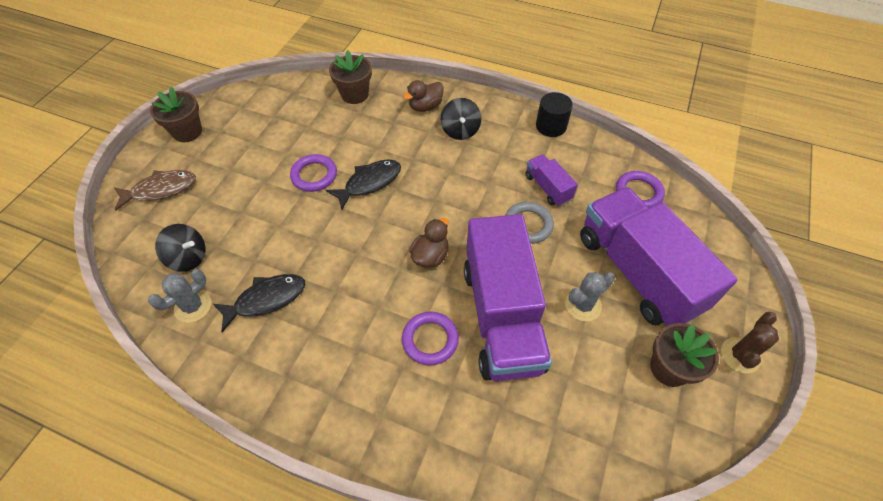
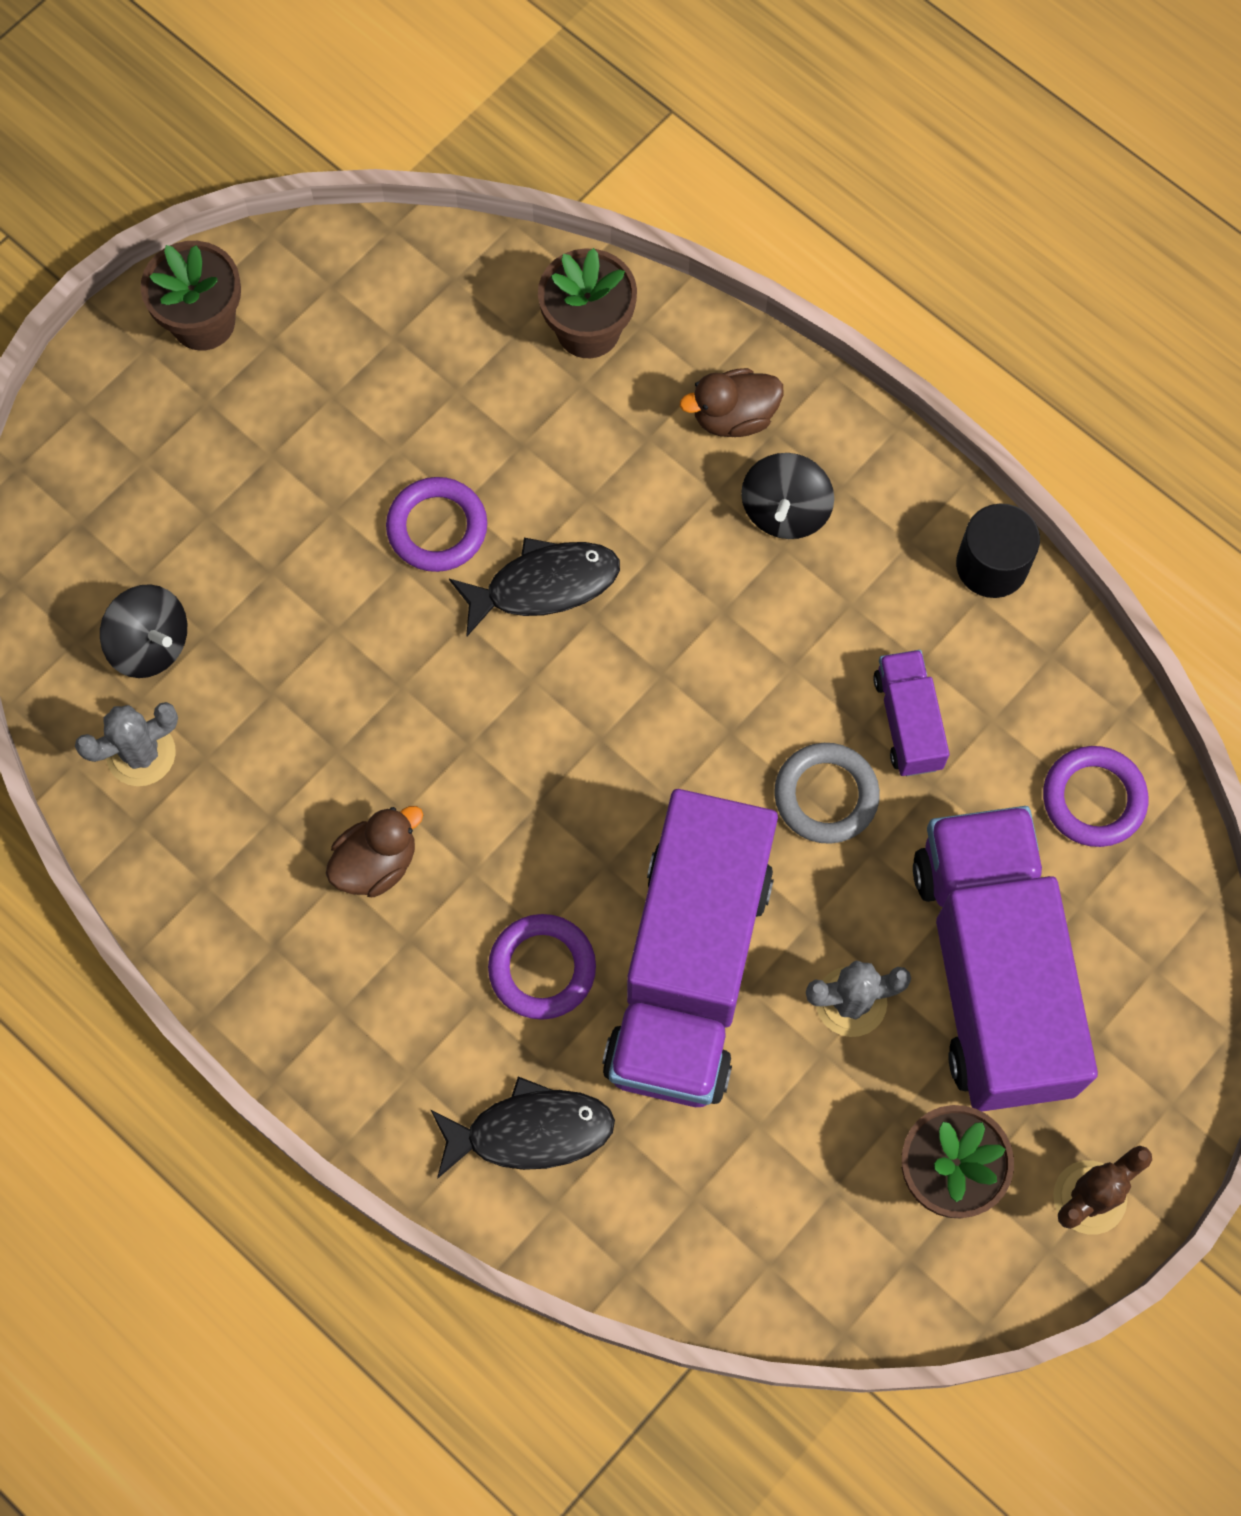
camera: 20 degrees right, 15 degrees up
(161, 190) = (125, 462): brown fish -> none
(266, 300) = (274, 785): black fish -> black fish (531, 1131)
(430, 256) = (605, 799): brown duck -> brown duck (376, 863)

